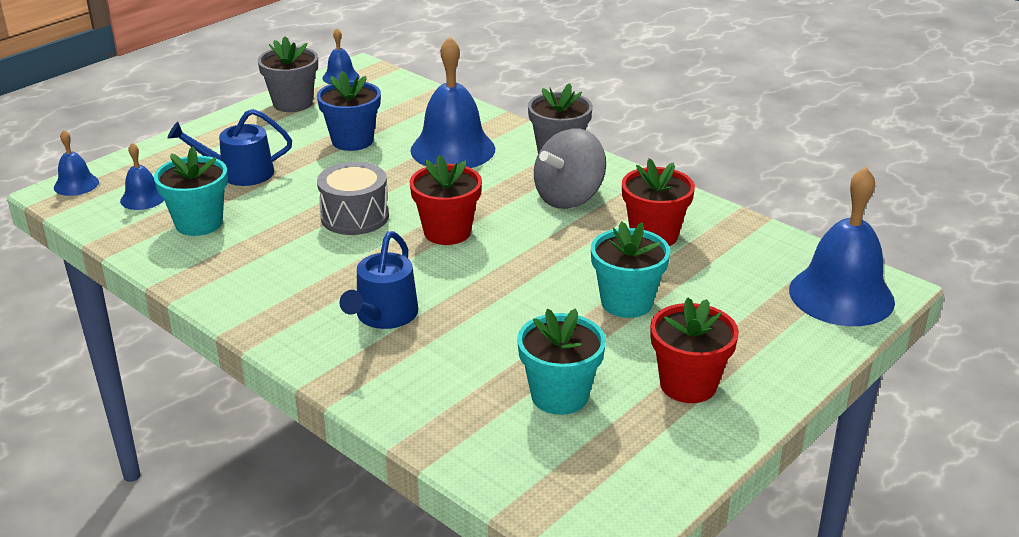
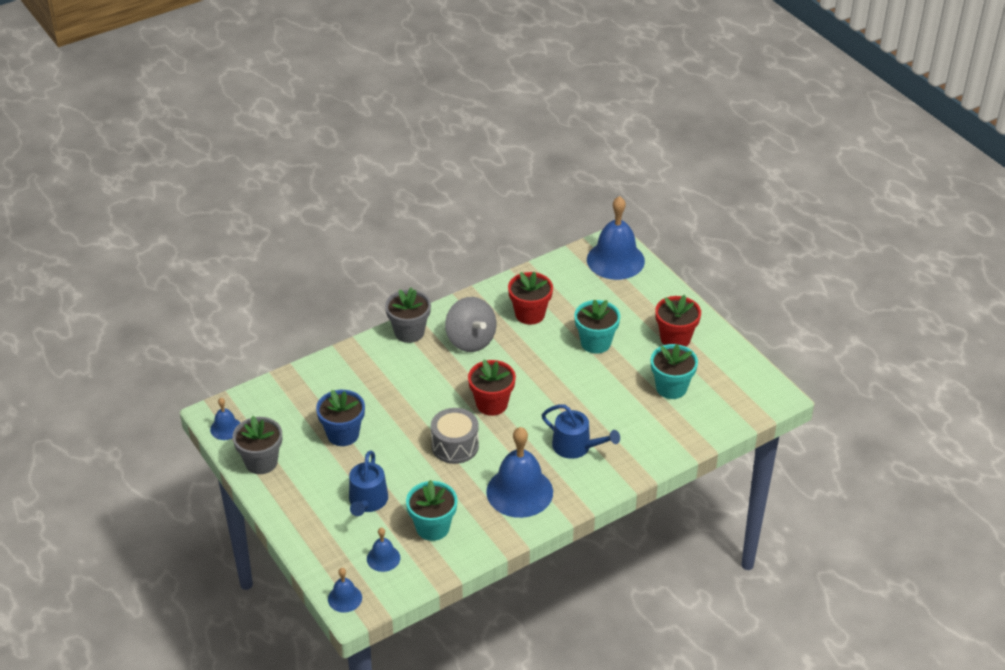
camera: 75 degrees left, 10 degrees up
(453, 149) = (380, 383): blue bell -> blue bell (519, 491)

